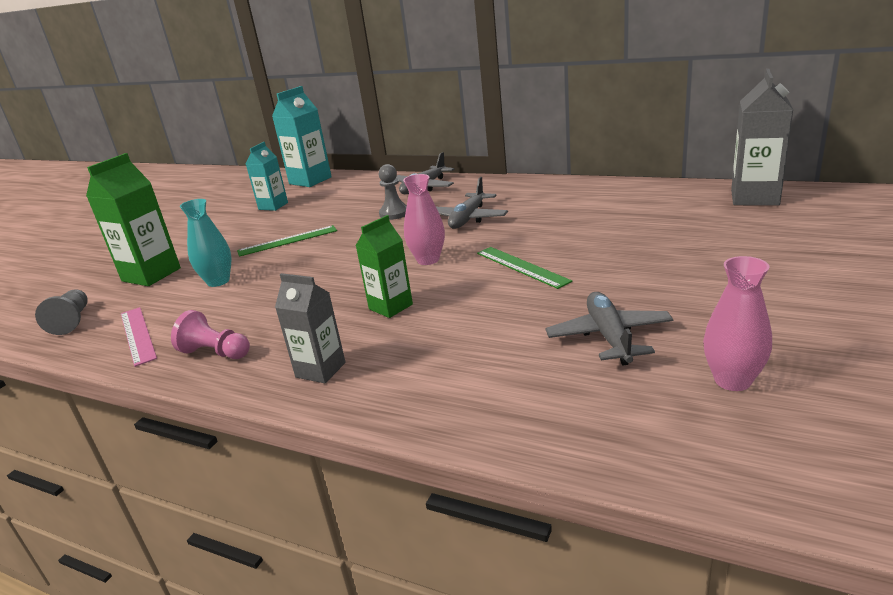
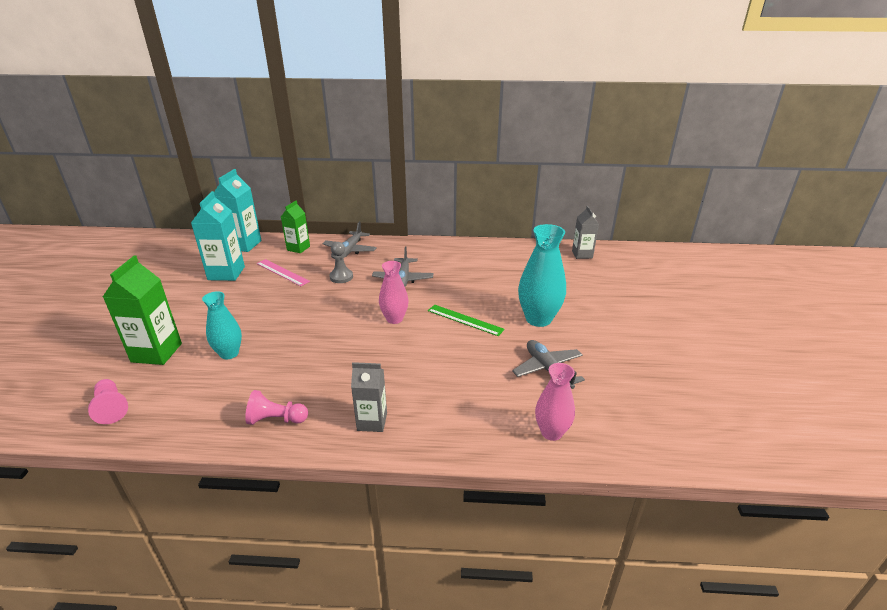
camera: 25 degrees left, 5 degrees up
(72, 321) = (111, 408): grey pawn -> pink pawn
(138, 335) = (191, 413): pink ruler -> pink ruler (282, 272)
(273, 206) = (226, 273): turquoise carton -> turquoise carton, size x1.56
(287, 241) = (265, 308): green ruler -> none
(390, 307) = (391, 362): green carton -> green carton (298, 248)
(633, 272) = (538, 319): none -> turquoise vase
(732, 380) = (627, 391): pink vase -> pink vase (551, 432)
(754, 198) = (582, 254): grey carton -> grey carton, size x0.64

